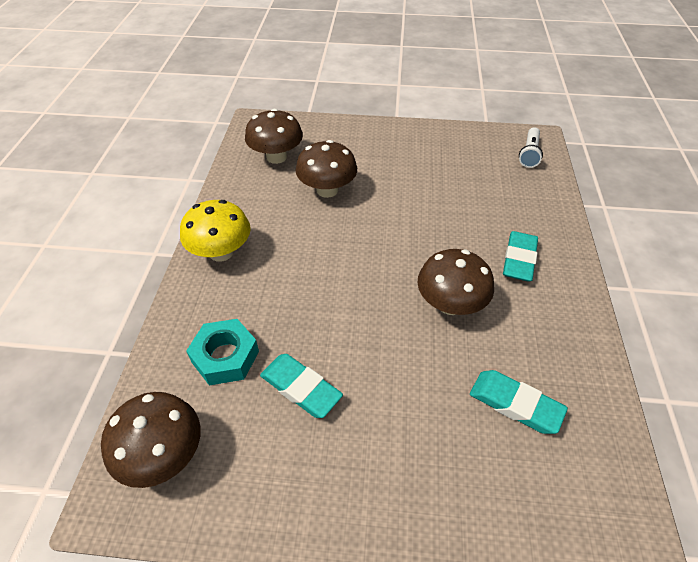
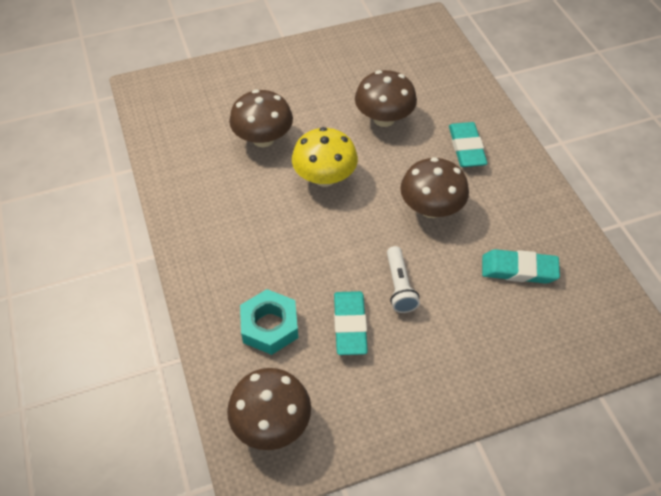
camera: 25 degrees left, 5 degrees up
(221, 252) = (201, 236): yellow mushroom -> yellow mushroom (324, 177)
(276, 157) = (190, 120): brown mushroom -> brown mushroom (384, 118)
(300, 388) = (350, 325): turquoise eraser -> turquoise eraser turned 75 degrees clockwise
(529, 154) = (427, 40): white flashlight -> white flashlight (399, 286)

